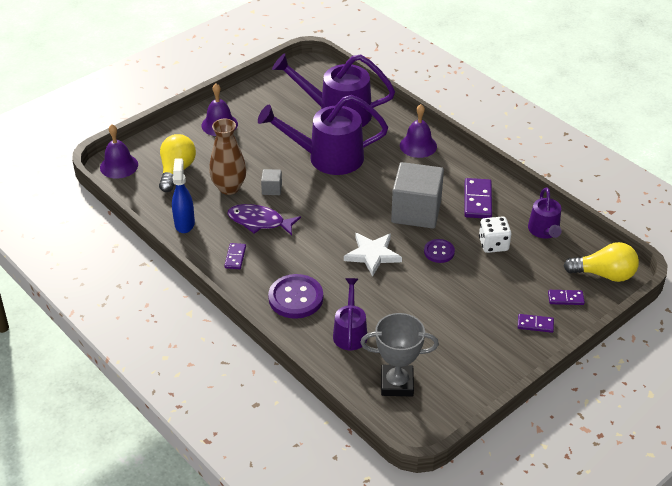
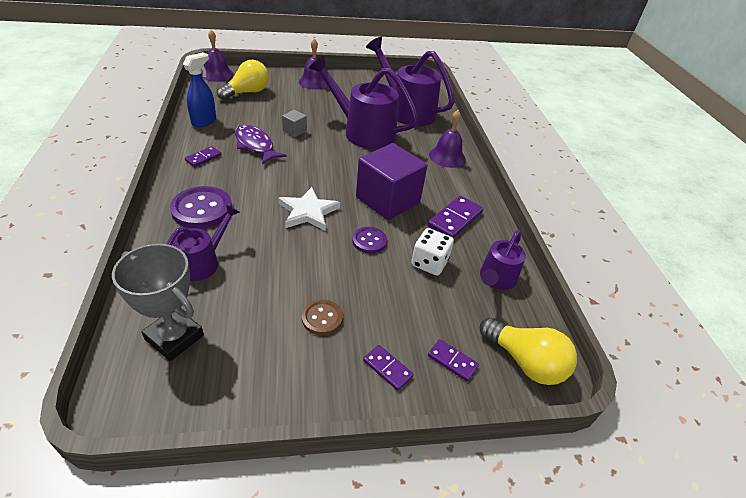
camera: 30 degrees right, 0 degrees up
(229, 188) = (266, 116): brown vase -> none
(416, 211) = (388, 200): grey cube -> purple cube
(468, 320) = (322, 318): none -> brown button

